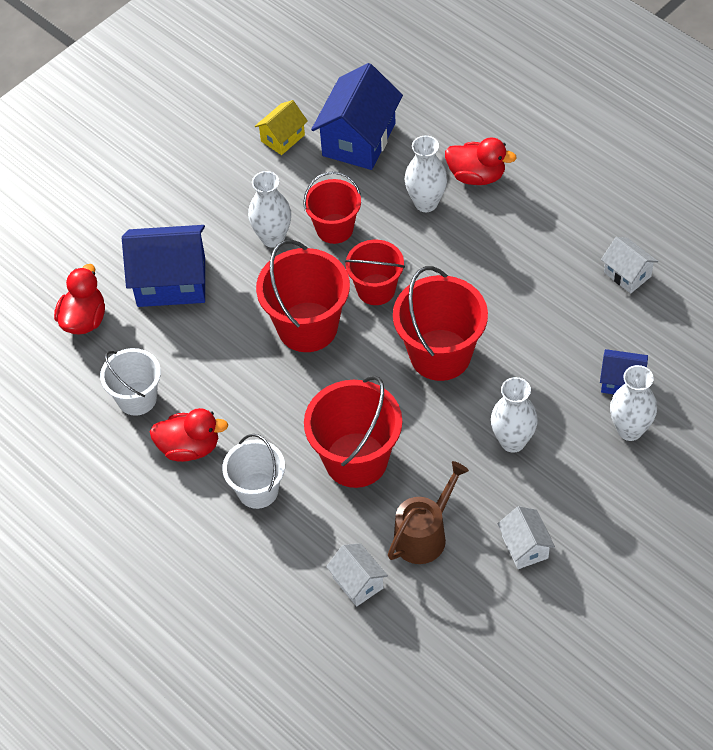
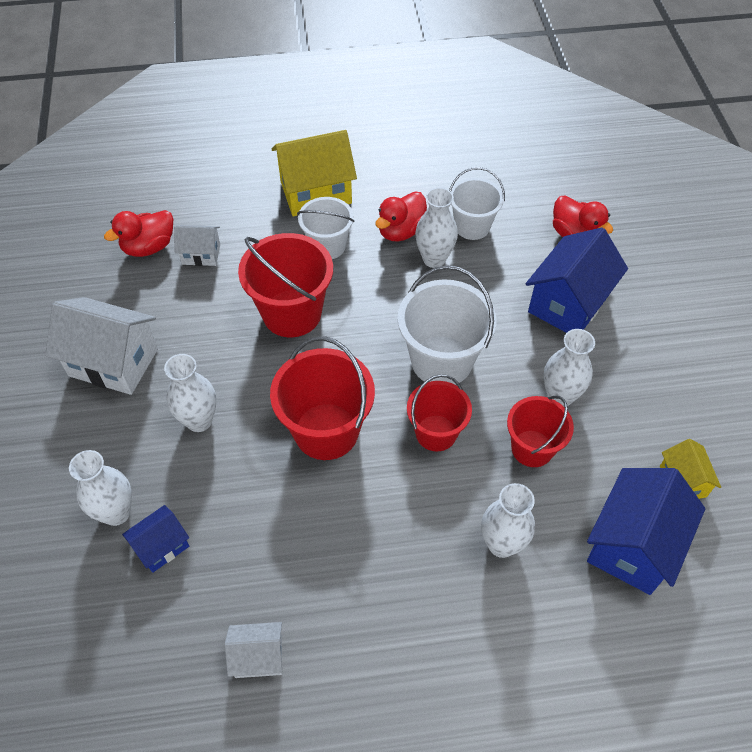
camera: 125 degrees right, 0 degrees up
(198, 551) = (316, 192): none -> yellow house
(202, 401) = (434, 259): none -> white vase
(307, 327) = (441, 361): red bucket -> white bucket
(359, 139) = (632, 545): blue house -> blue house turned 60 degrees clockwise
(424, 535) = (191, 312): brown watering can -> none
(476, 176) = (499, 617): red duck -> red duck (149, 247)
(525, 547) = (113, 362): white house -> white house, size x1.87

